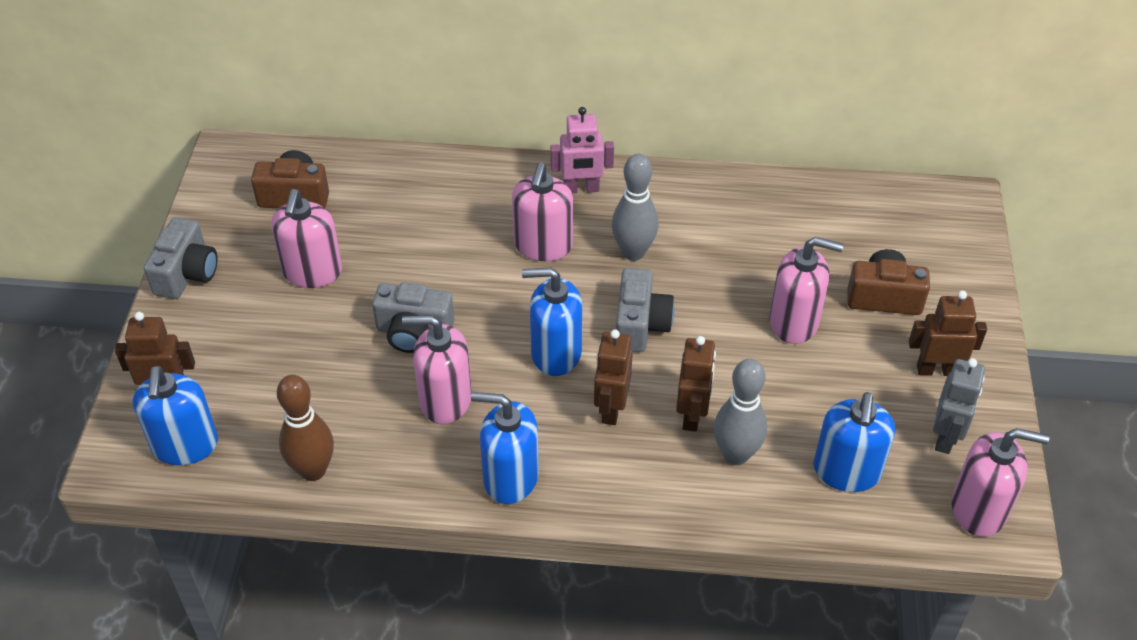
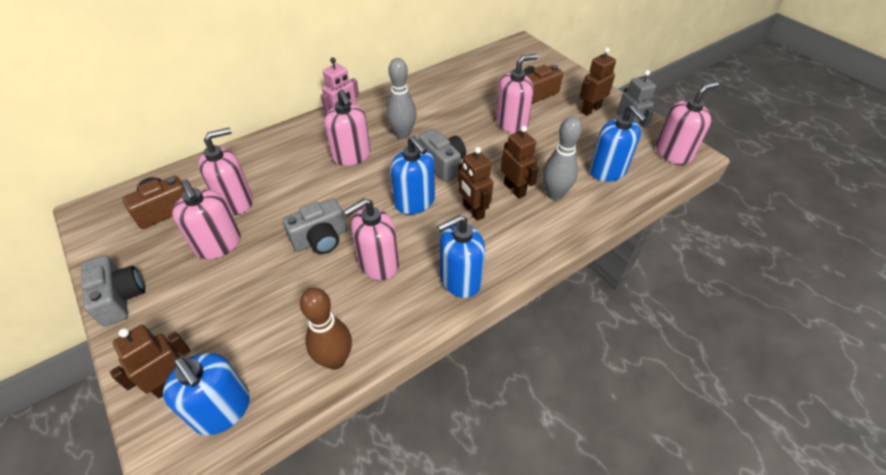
camera: 40 degrees left, 0 degrees up
(369, 229) = (236, 202): none -> pink soap dispenser
(555, 353) = (415, 202): blue soap dispenser -> blue soap dispenser turned 90 degrees counterclockwise

